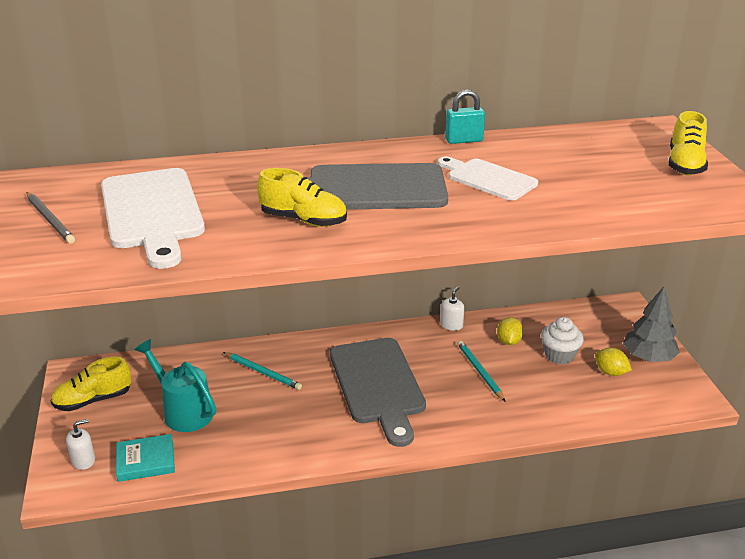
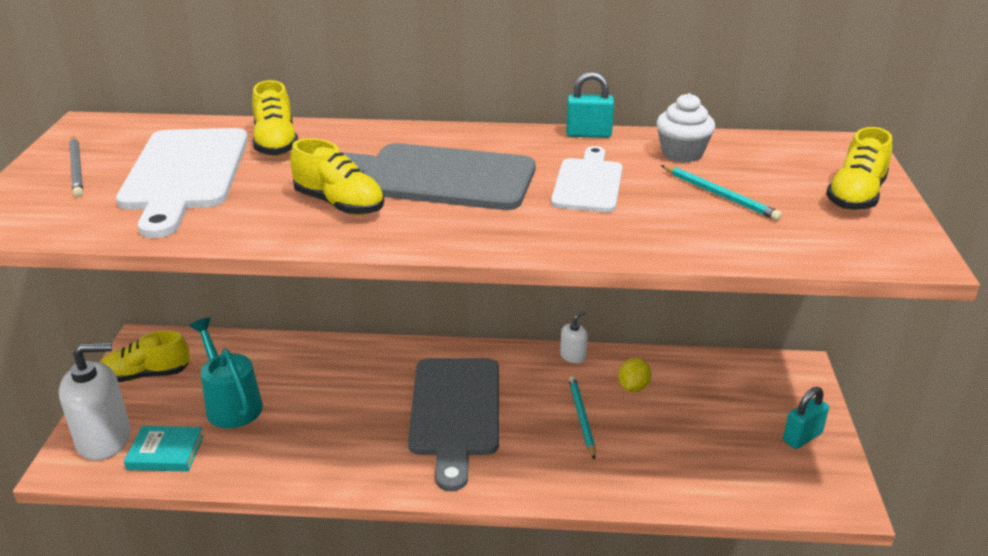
camera: 15 degrees right, 0 degrees up
(83, 460) = (104, 439): white soap dispenser -> white soap dispenser, size x2.09
(213, 177) = (276, 143): none -> yellow shoe
(263, 372) = (335, 375): turquoise pencil -> turquoise pencil (720, 195)
(488, 179) = (588, 183): white cutting board -> white cutting board turned 45 degrees clockwise
(559, 355) = (688, 414): white cupcake -> white cupcake (682, 153)
(610, 372) = (744, 447): yellow lemon -> none
(648, 357) = (802, 437): grey tree -> turquoise padlock

